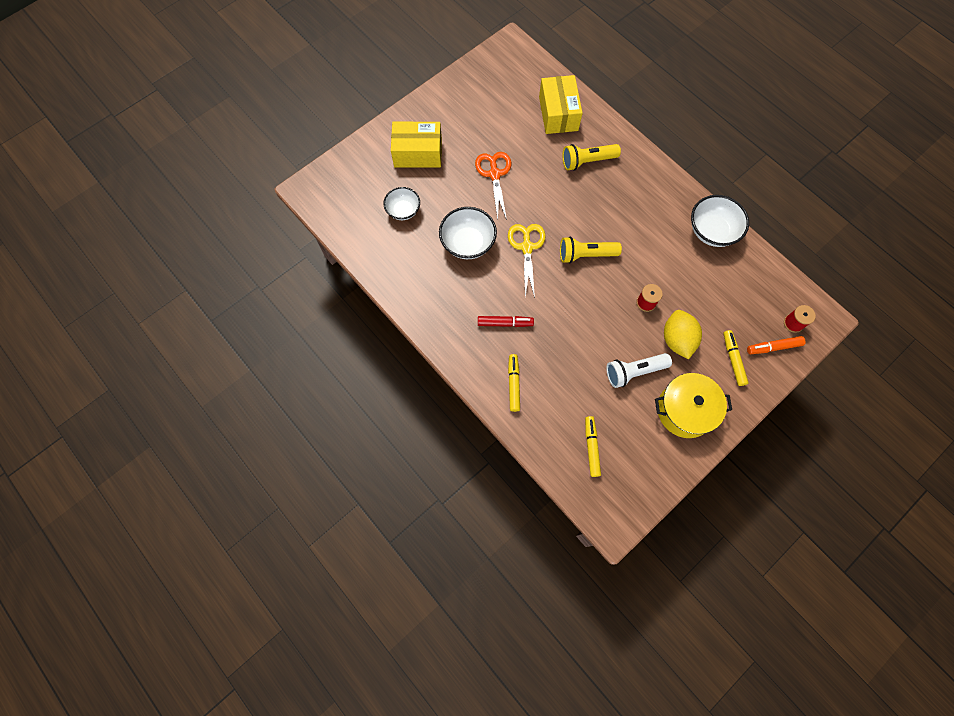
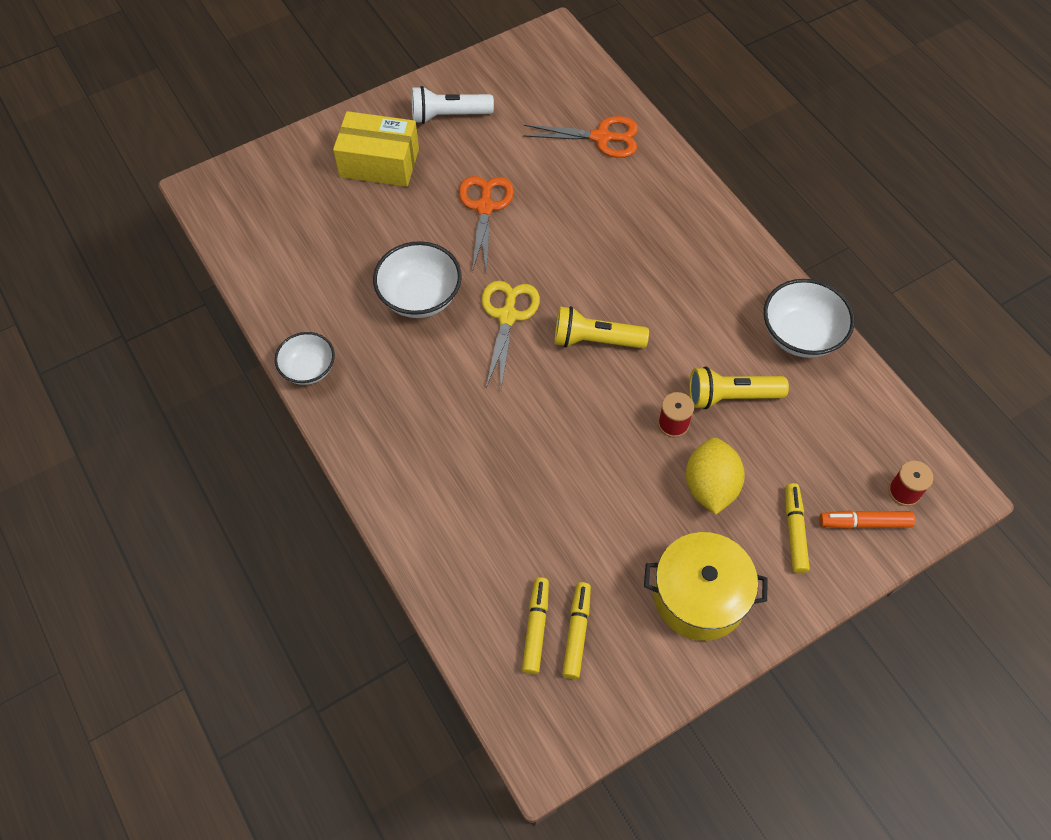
camera: 10 degrees right, 10 degrees down
(403, 210) = (336, 238): white bowl -> white bowl (308, 369)
(505, 323) = (446, 420): red marker -> none
(513, 384) = (437, 511): yellow marker -> yellow marker (576, 632)
(558, 113) = (601, 137): yellow box -> orange scissors
(587, 161) = (629, 209): yellow flashlight -> yellow flashlight (731, 396)
(634, 372) = (631, 524): white flashlight -> white flashlight (448, 115)

